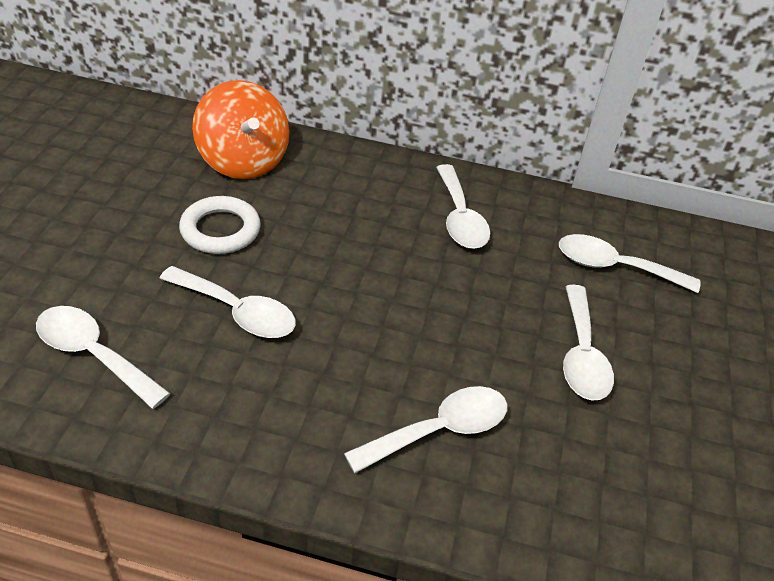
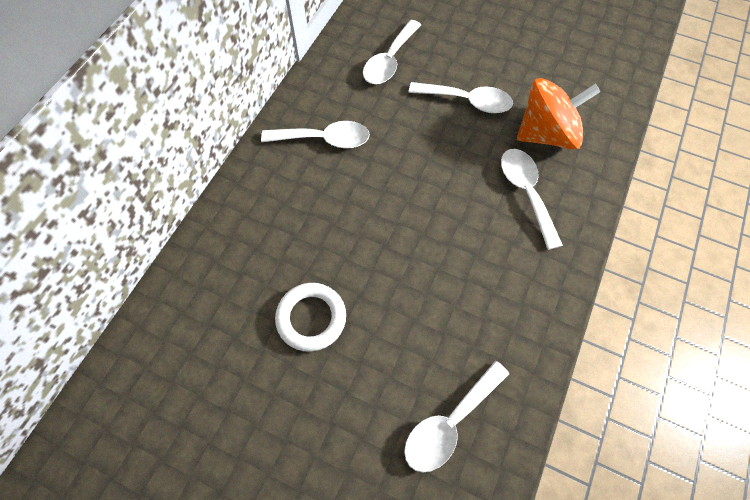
camera: 75 degrees left, 20 degrees up
(237, 312) = (411, 309): white spoon -> none
(243, 161) = (215, 293): orange spinning top -> orange spinning top (546, 134)

